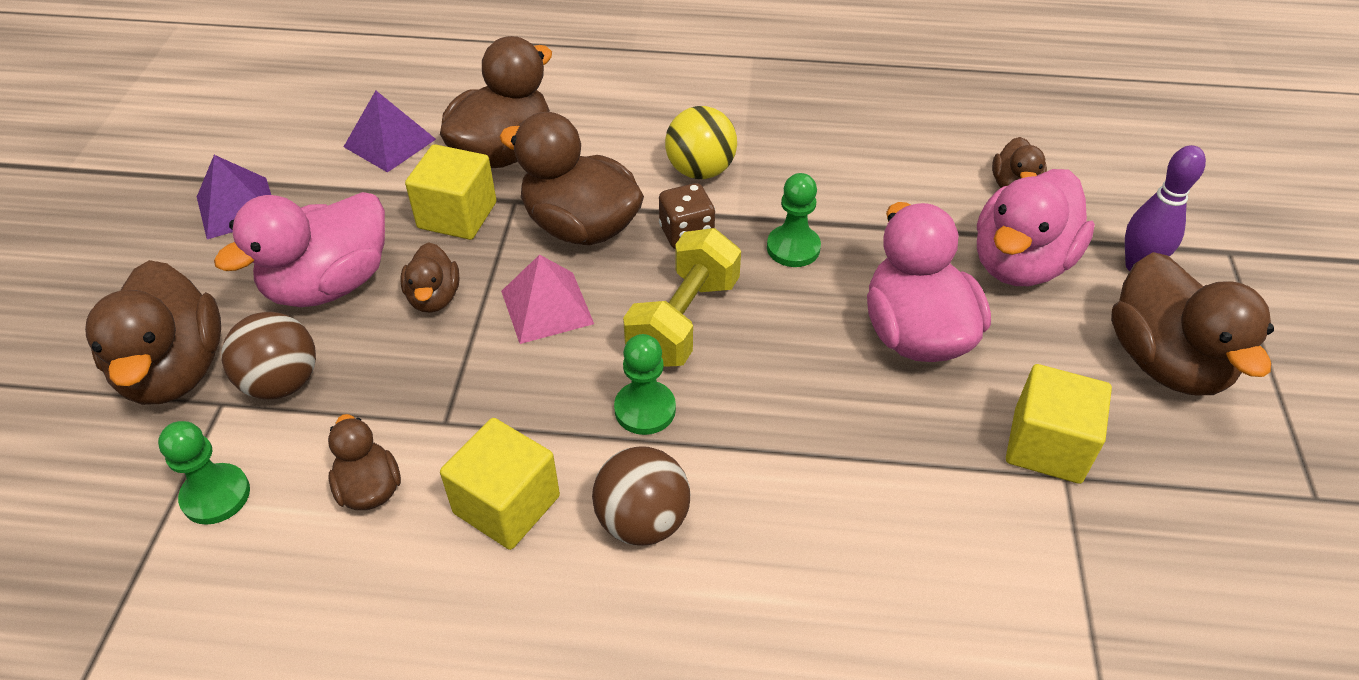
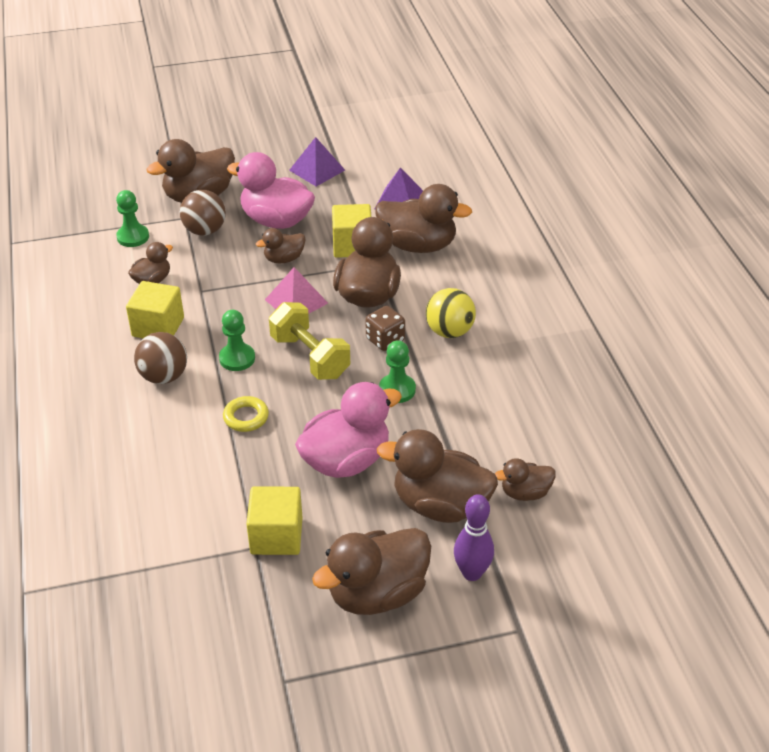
camera: 70 degrees right, 5 degrees down
(683, 321) = (310, 357): yellow dumbbell -> yellow dumbbell turned 45 degrees clockwise
(787, 427) = (246, 417): none -> yellow ring
(1020, 263) = (440, 505): pink duck -> brown duck

